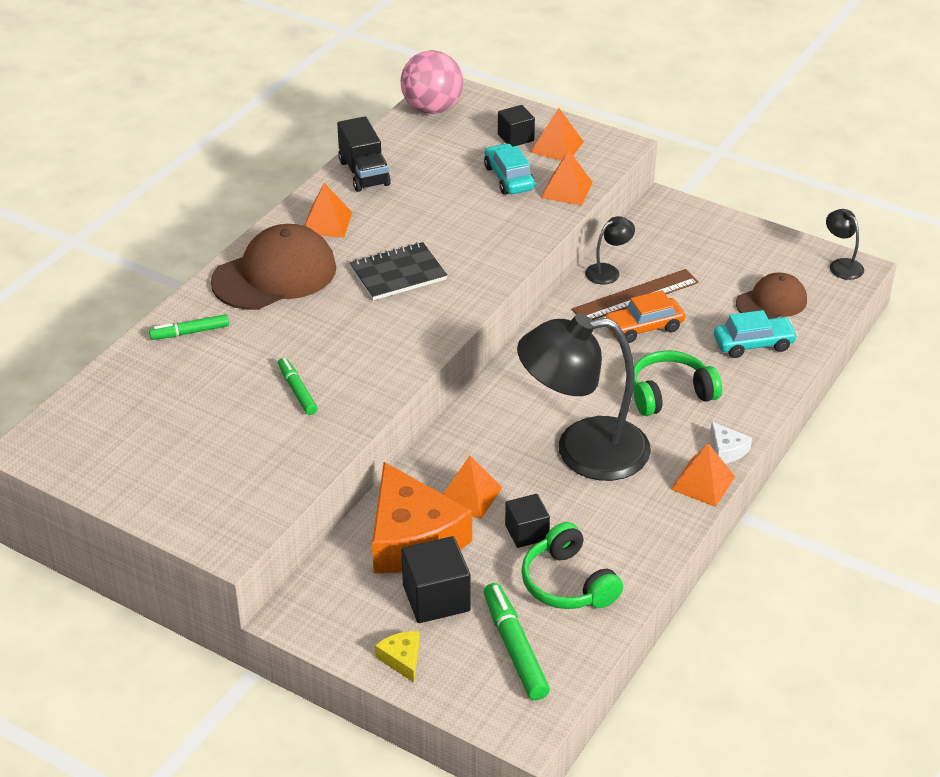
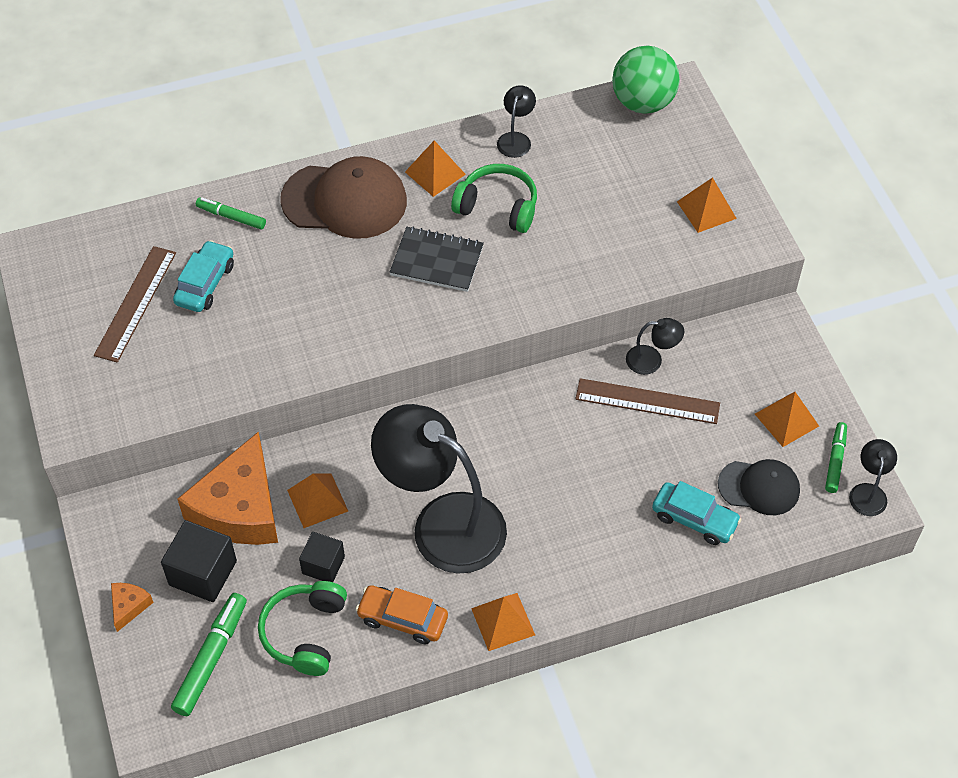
camera: 40 degrees right, 15 degrees up
(177, 430) = (135, 303): none -> brown ruler
(297, 391) = (250, 325): green marker -> green marker (835, 460)
(364, 173) = (516, 139): black truck -> black lamp
(402, 659) = (129, 606): yellow cheese -> orange cheese
(432, 109) = (643, 102): pink ball -> green ball
(509, 178) = (628, 218): turquoise car -> turquoise car (205, 284)
(515, 137) = (681, 177): black cube -> none
(567, 190) = (664, 262): orange pyramid -> orange pyramid (786, 420)
(643, 328) = (619, 438): orange car -> orange car (402, 619)
(670, 394) = (569, 518): green headphones -> green headphones (497, 207)
(726, 450) = (556, 605): white cheese -> none
(771, 302) = (759, 487): brown cap -> black cap

